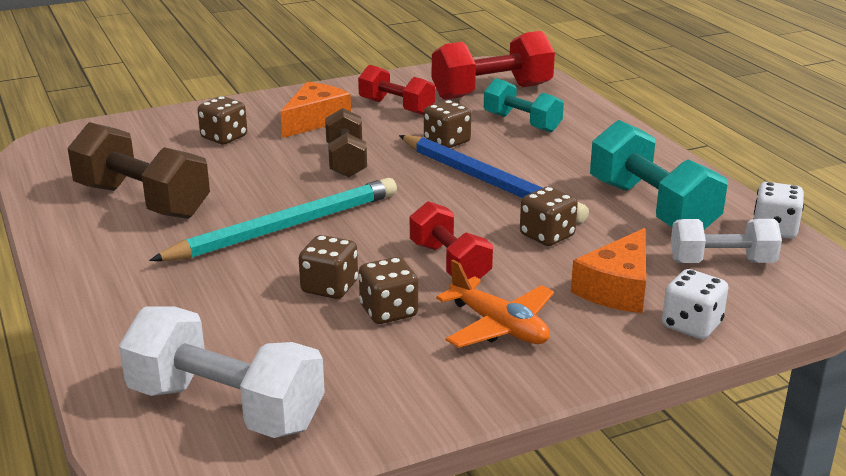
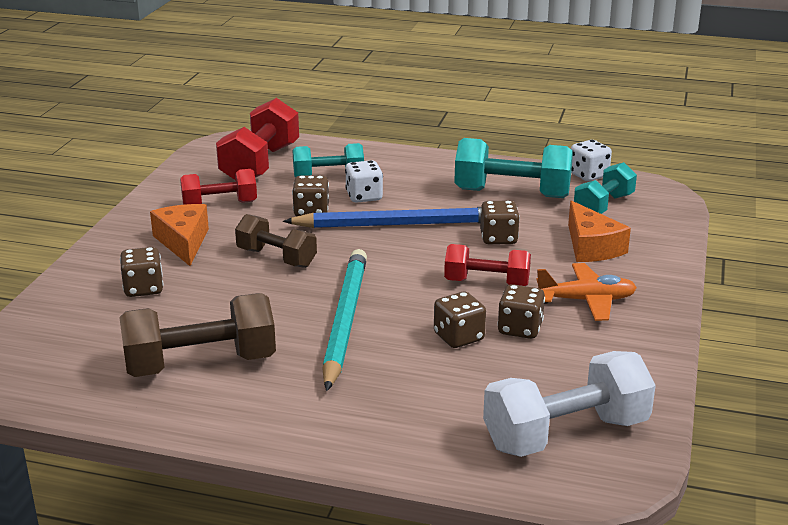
camera: 50 degrees left, 0 degrees up
(691, 325) = (658, 245): white dice -> white dice (364, 196)
(722, 262) = (603, 206): white dumbbell -> turquoise dumbbell

